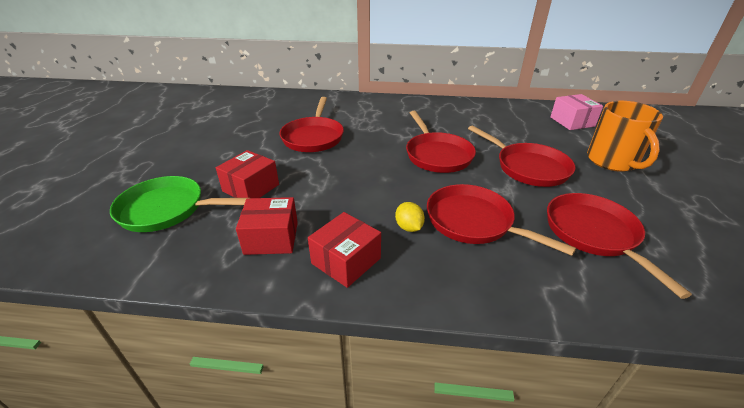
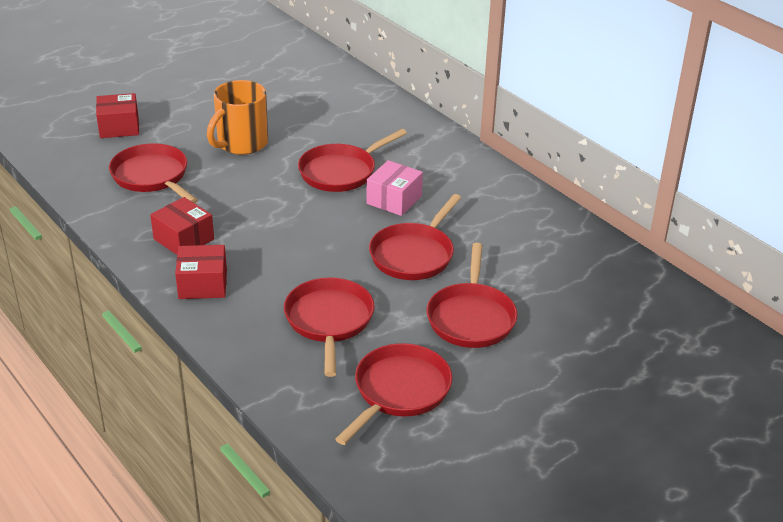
camera: 45 degrees right, 0 degrees up
(167, 209) = (152, 177): green pan -> red pan
(251, 188) = (224, 192): red box -> red box (119, 127)
(409, 227) = (278, 292): yellow lemon -> none
(572, 122) = (641, 311): pink box -> pink box (394, 200)
(612, 161) = (571, 368): orange mug -> orange mug (241, 144)

